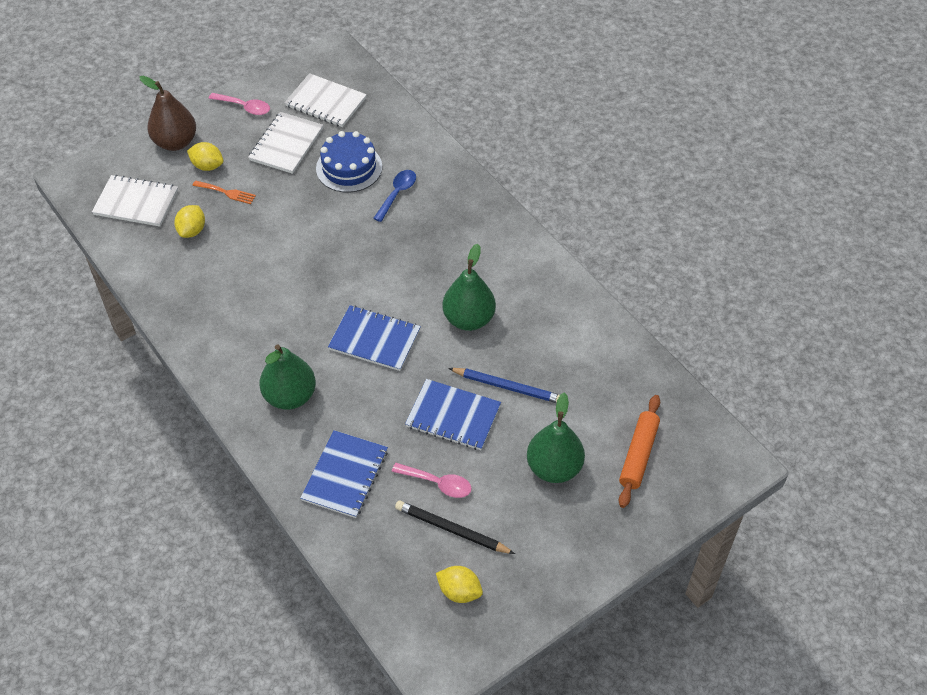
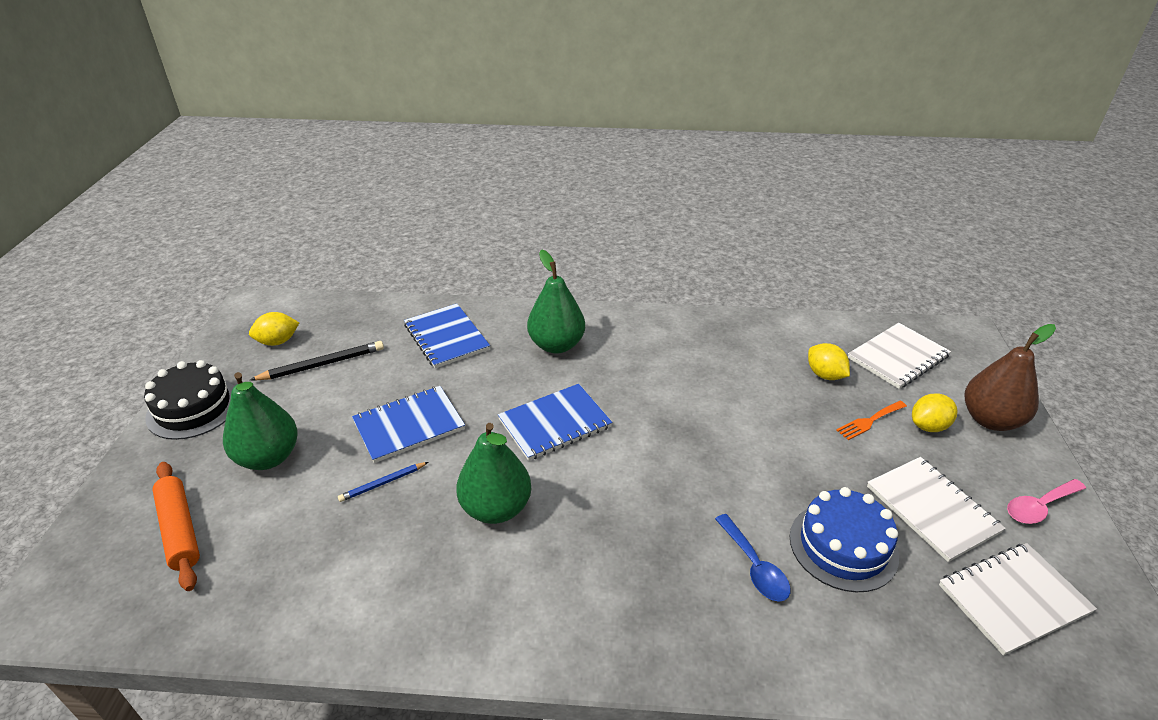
camera: 130 degrees right, 15 degrees down
(438, 483) = (367, 379): pink spoon -> none
(508, 387) = (383, 483): blue pencil -> blue pencil, size x0.61
(569, 565) = (193, 408): none -> black cake

